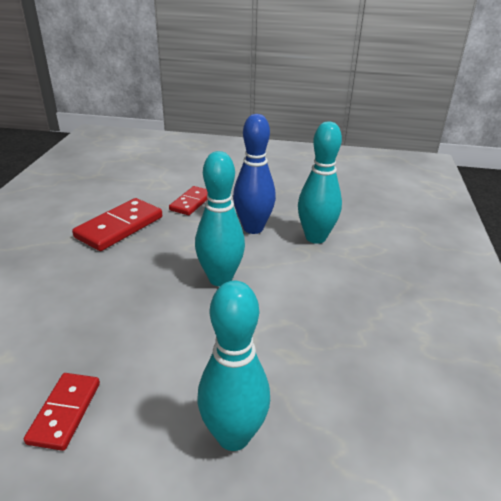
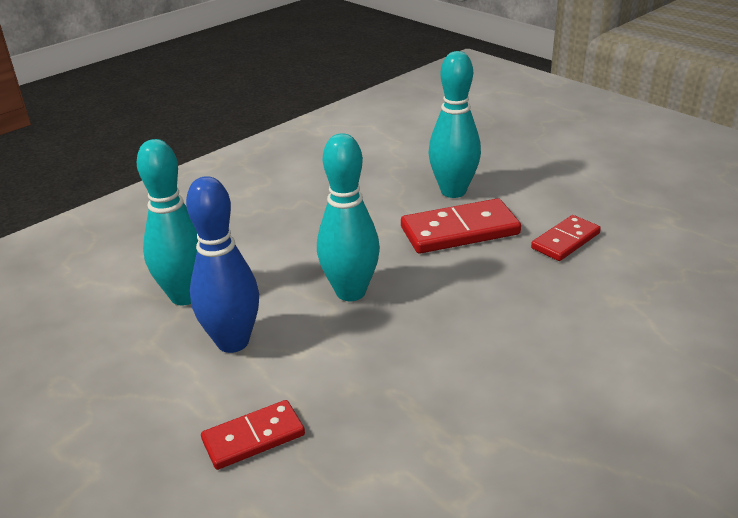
camera: 140 degrees left, 0 degrees up
(119, 227) = (408, 432): red domino -> red domino (460, 231)

